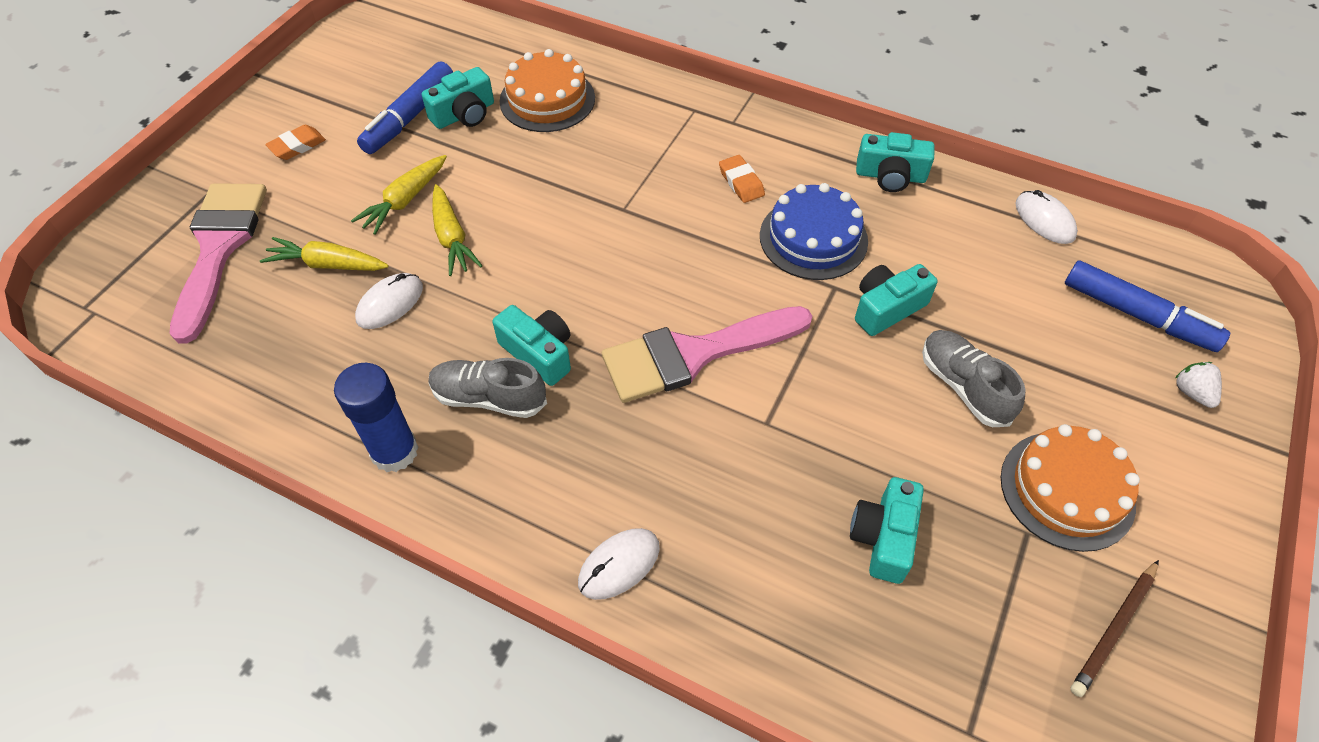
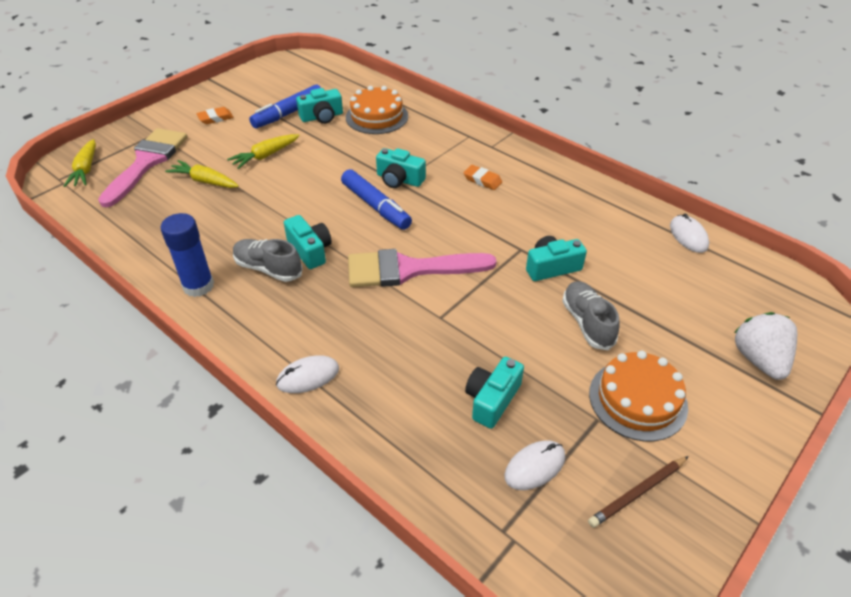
camera: 15 degrees right, 10 degrees down
(390, 303) = (232, 207): white mouse -> white mouse (534, 466)
(452, 238) = (285, 180): yellow carrot -> yellow carrot (85, 170)
(741, 182) = (482, 180): orange eraser -> orange eraser turned 45 degrees counterclockwise
(813, 238) = (518, 219): blue cake -> none
(890, 176) = (587, 193): turquoise camera -> turquoise camera (399, 179)
(1137, 315) = (735, 304): blue marker -> blue marker (376, 206)
(1192, 393) = (759, 360): white strawberry -> white strawberry, size x1.90

